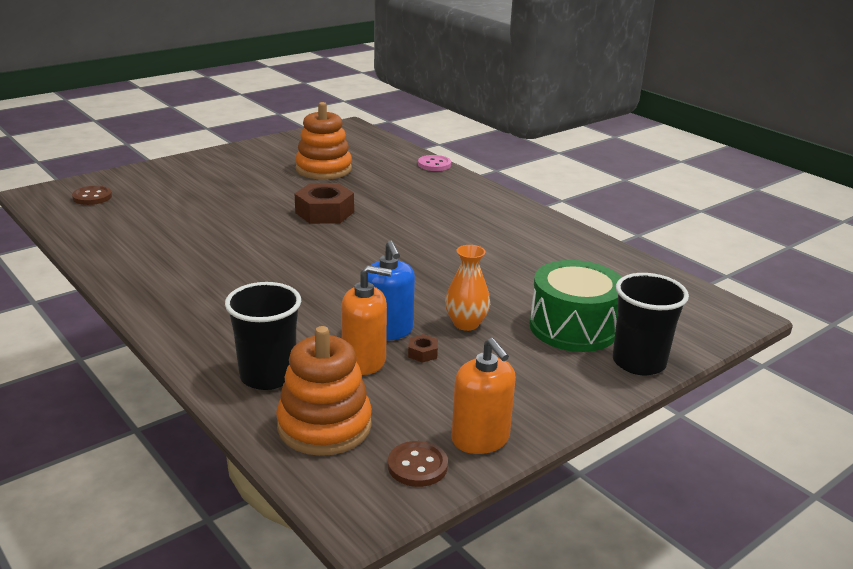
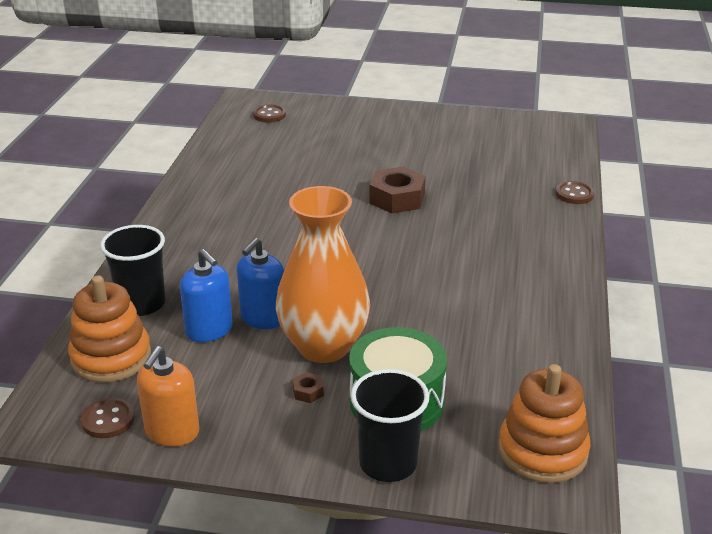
camera: 50 degrees right, 5 degrees up
(323, 169) = (468, 158): orange stacking toy -> orange stacking toy (542, 451)
(364, 361) = (209, 330): orange soap dispenser -> blue soap dispenser
(422, 353) = (253, 349): brown nut -> brown nut (308, 392)
(434, 164) = (574, 194): pink button -> brown button
(466, 324) = (323, 346): orange vase -> orange vase, size x2.05

